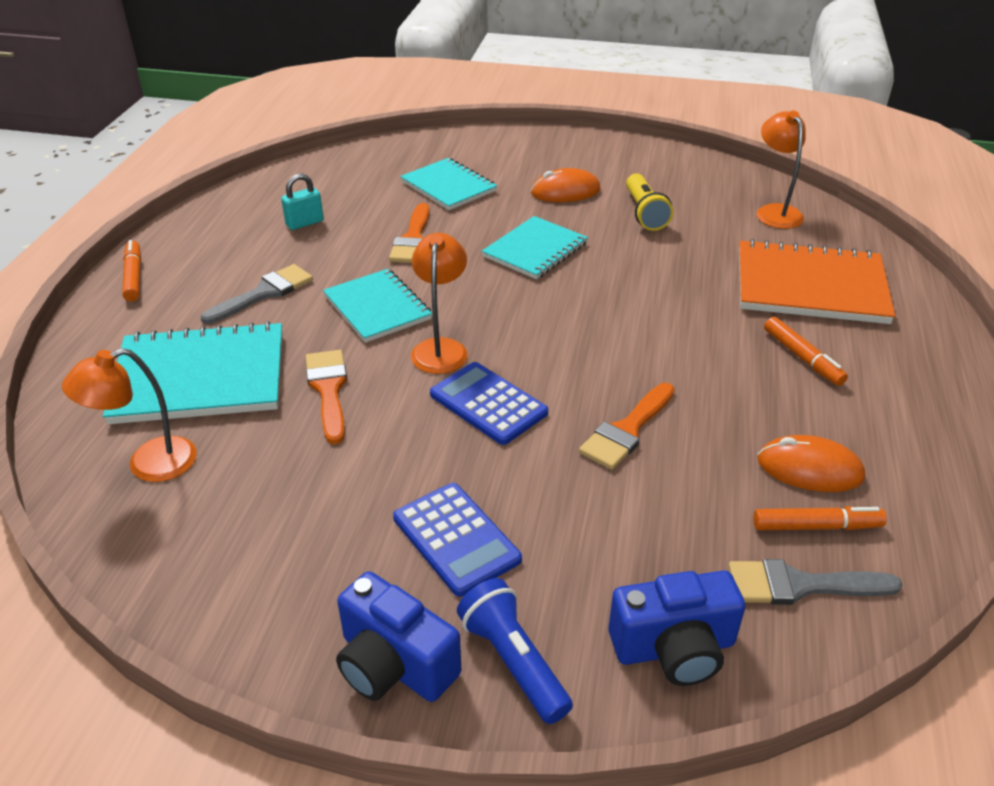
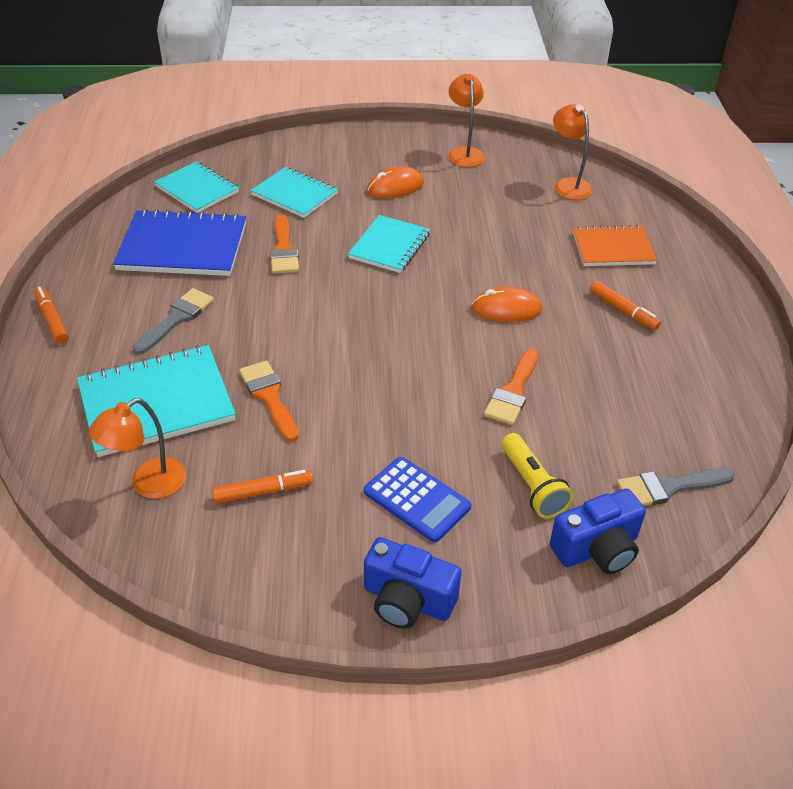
camera: 15 degrees left, 5 degrees up
(304, 223) = (183, 246): turquoise padlock -> blue notebook
(377, 308) = (279, 318): turquoise notebook -> turquoise notebook (197, 189)
(440, 348) = (345, 346): orange lamp -> orange lamp (464, 153)
(488, 404) = (401, 387): blue calculator -> none
(513, 661) = (490, 581): blue flashlight -> none
(644, 213) = (466, 199): yellow flashlight -> yellow flashlight (532, 486)
(809, 469) = (651, 399): orange mouse -> orange mouse (506, 309)
(810, 286) = (613, 248): orange notebook -> orange notebook, size x0.65
(815, 526) = (667, 442): orange marker -> orange marker (262, 491)

